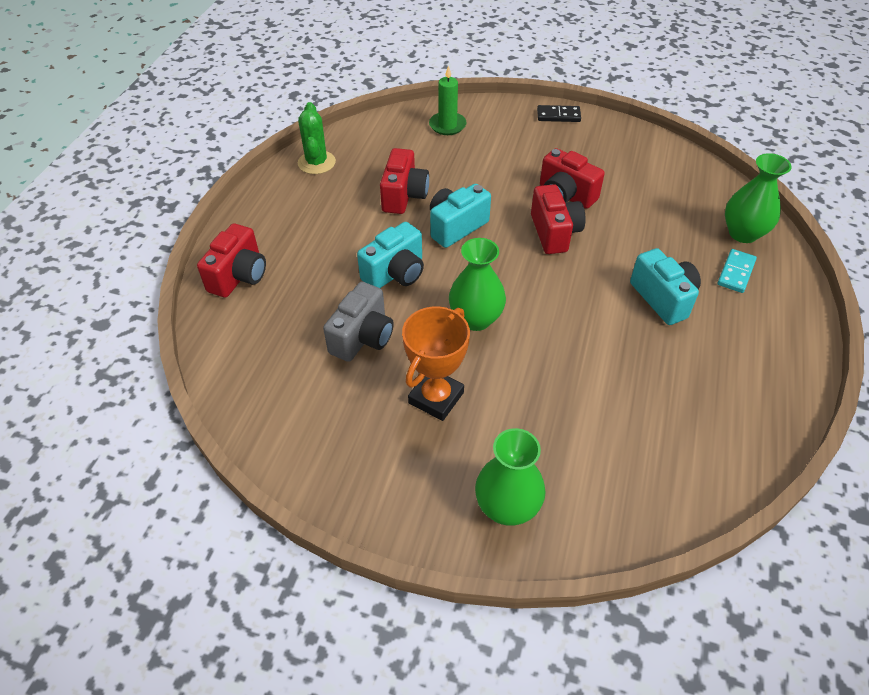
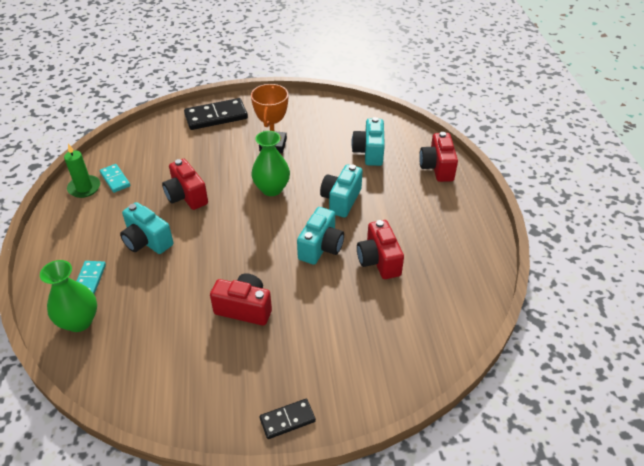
camera: 155 degrees right, 5 degrees down
(304, 331) = (369, 152): none -> turquoise camera
(316, 163) = (474, 267): green cactus -> none
(362, 337) = (333, 159): grey camera -> none
(447, 125) = (395, 356): green candle -> green candle (84, 188)
(507, 507) = (216, 117): green vase -> black domino
(554, 232) = (242, 268): red camera -> red camera (186, 196)
(709, 417) = (115, 179): none -> turquoise domino

